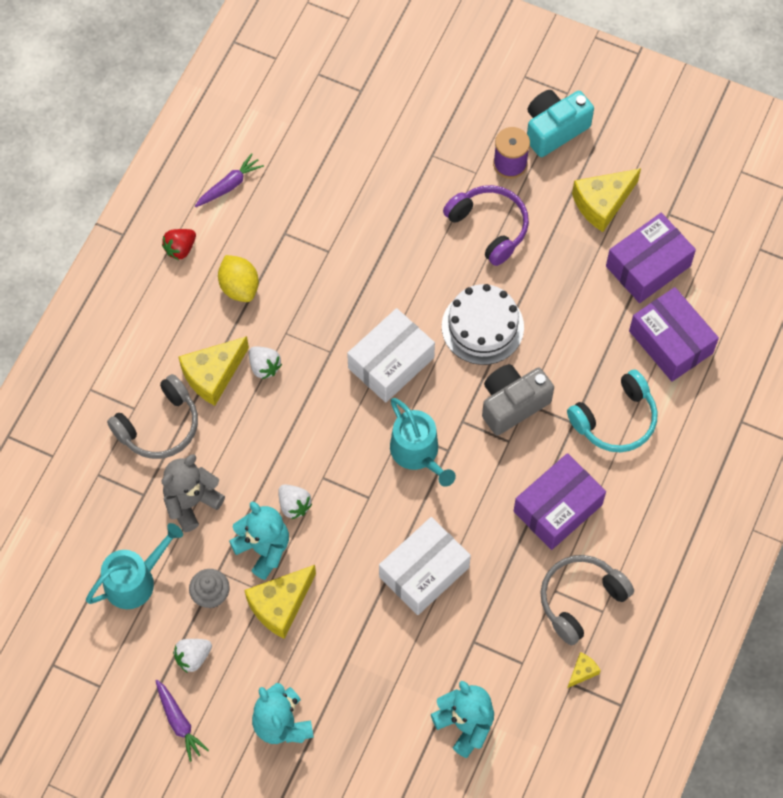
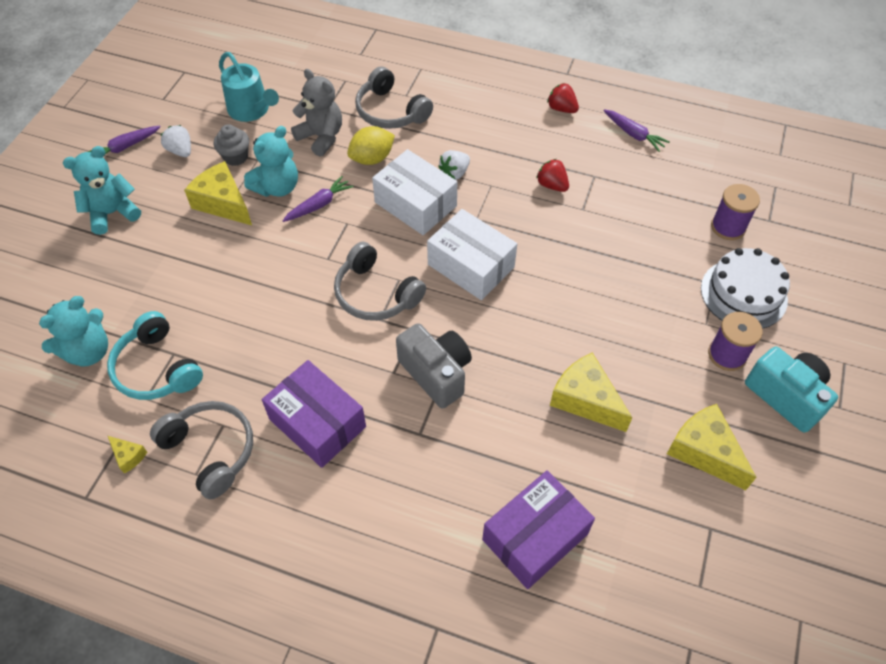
camera: 85 degrees right, 10 degrees down
(213, 375) = (442, 140): yellow cheese -> yellow cheese (585, 399)
(239, 287) = (532, 150): yellow lemon -> yellow lemon (372, 158)
(293, 275) = (552, 185): none -> red strawberry
(294, 505) = (319, 205): white strawberry -> purple carrot
(365, 128) = (728, 227): none -> purple spool
(418, 453) = (375, 294): turquoise watering can -> grey headphones
(424, 572) = (249, 307): white box -> white box (415, 204)
(482, 327) = (523, 340): white cake -> white cake (743, 294)
(489, 227) = (643, 340): purple headphones -> none
(615, 420) = (426, 478): turquoise headphones -> turquoise headphones (157, 368)
(648, 266) = (632, 506): purple box -> none

